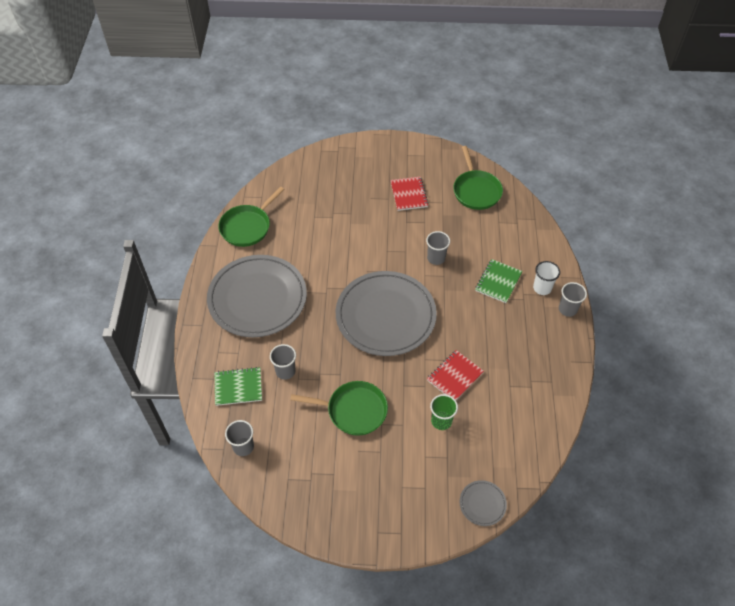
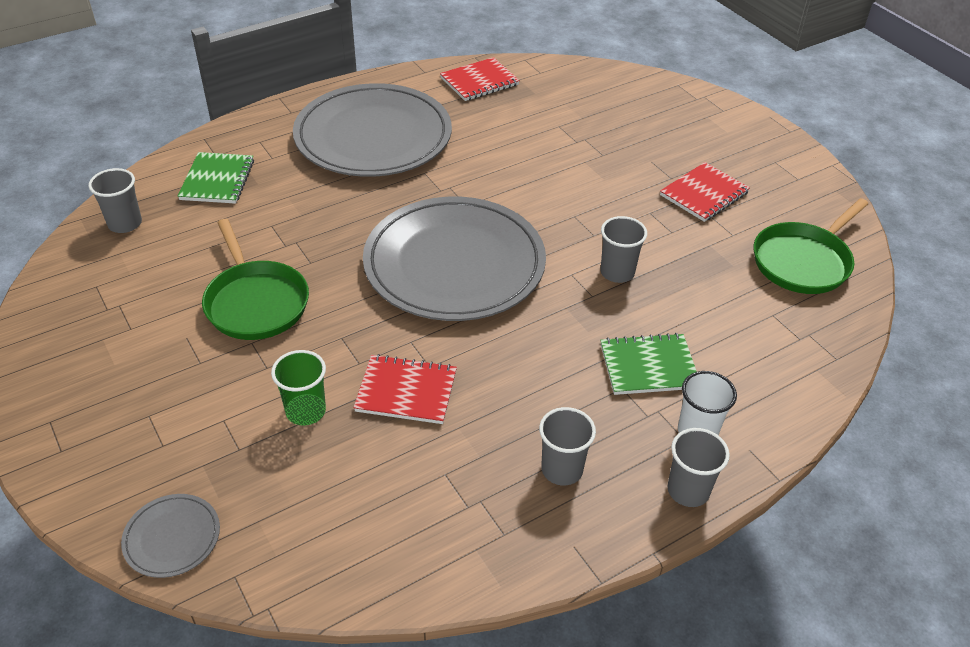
camera: 55 degrees right, 10 degrees down
(238, 387) = (217, 180): green notebook -> green notebook turned 45 degrees clockwise
(247, 227) = (479, 81): green pan -> red notebook
(285, 371) = (274, 209): grey cup -> grey cup (562, 469)

